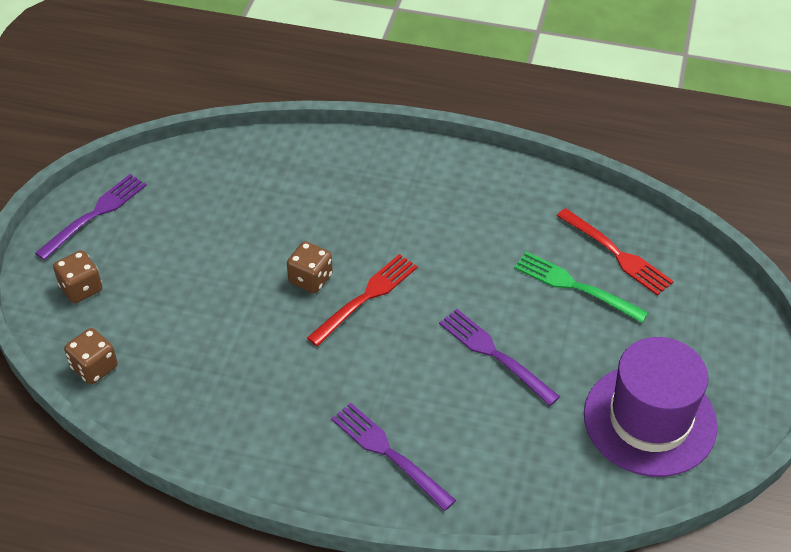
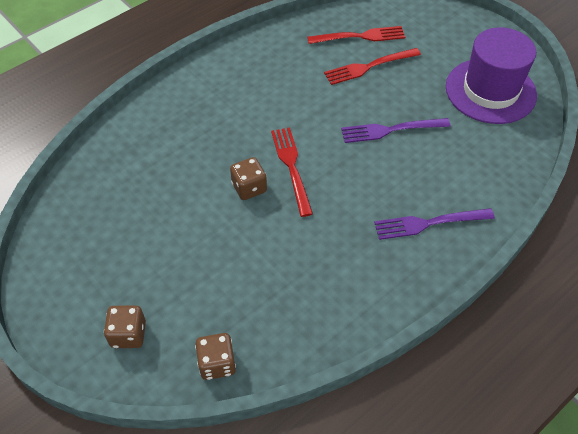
camera: 55 degrees left, 5 degrees up
(95, 214) = (60, 287): purple fork -> none
(575, 286) = (369, 67): green fork -> red fork

